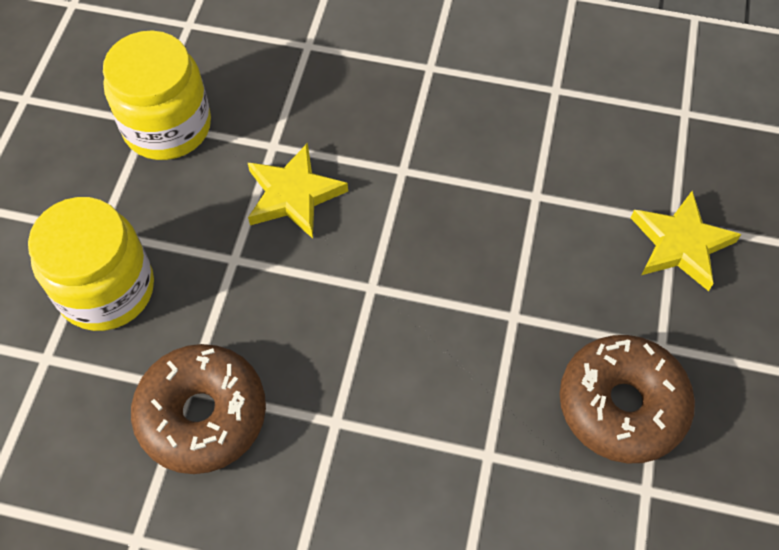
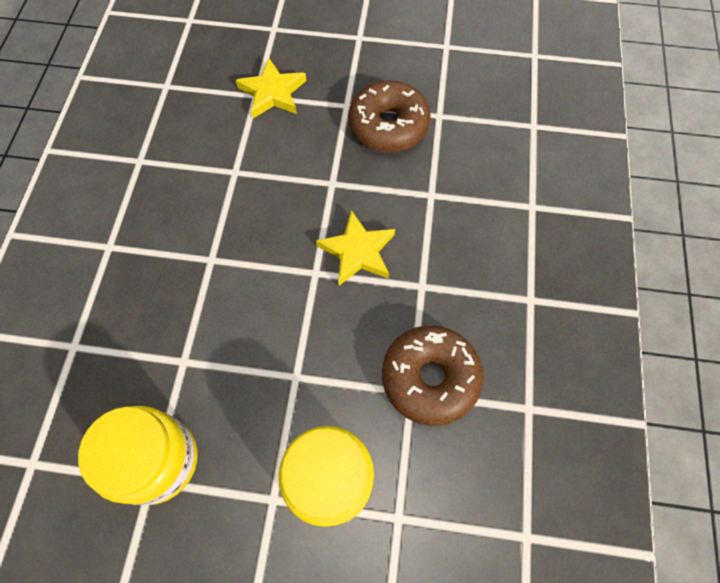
camera: 95 degrees left, 5 degrees up
(293, 195) = (234, 338): yellow star -> yellow star (358, 251)

